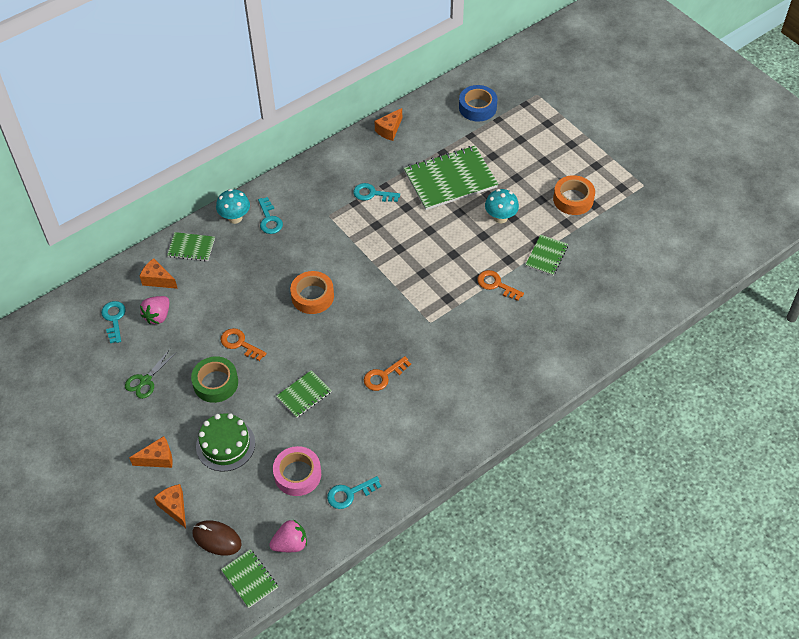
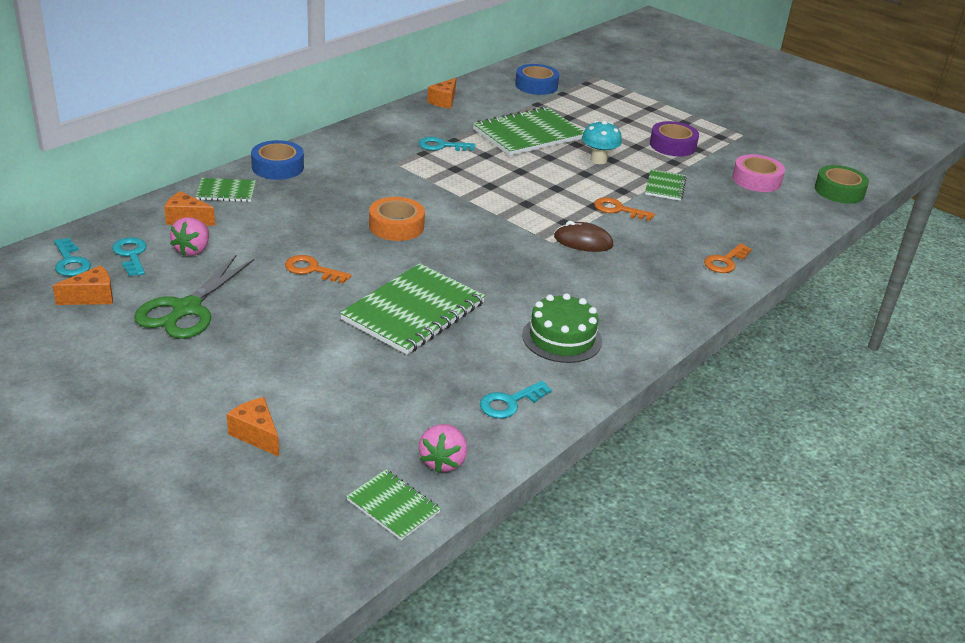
camera: 15 degrees left, 20 degrees down
(145, 380) = (186, 309): green scissors -> green scissors, size x1.74
(158, 458) = (220, 385): orange cheese -> orange cheese (92, 297)
(215, 383) = (288, 306): green tape -> green tape (839, 191)
(217, 539) = (330, 464): brown mouse -> brown mouse (583, 241)
(225, 445) = (317, 365): green cake -> green cake (562, 338)
(235, 218) = (278, 167): turquoise mushroom -> blue tape
(269, 219) = (322, 167): turquoise key -> turquoise key (70, 262)
(290, 544) = (443, 461): pink strawberry -> pink strawberry turned 135 degrees clockwise
(297, 474) = (430, 388): pink tape -> pink tape (756, 180)
(304, 395) = (413, 311): green notebook -> green notebook, size x1.97
(383, 376) = (512, 290): orange key -> orange key (725, 262)
(573, 199) = (672, 145): orange tape -> purple tape

